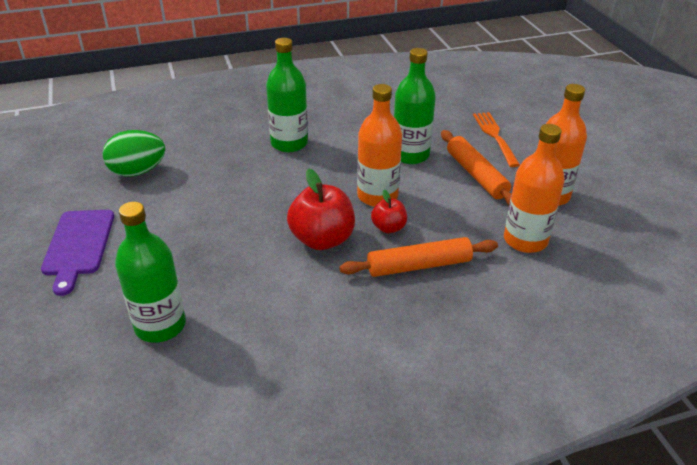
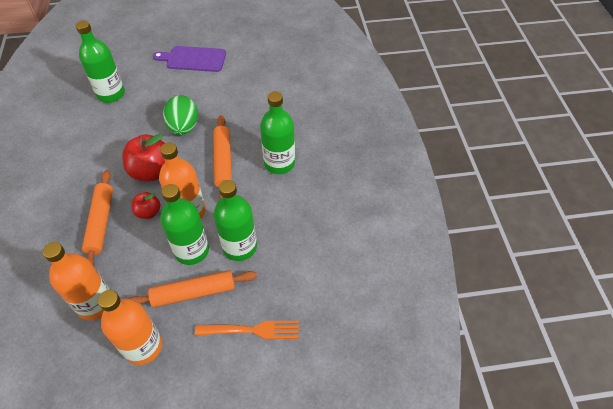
camera: 100 degrees right, 15 degrees up
(138, 171) = (263, 79): green egg -> green egg (184, 127)
(293, 183) = (223, 161): none -> orange rolling pin
(428, 185) = (192, 250): none -> green bottle

